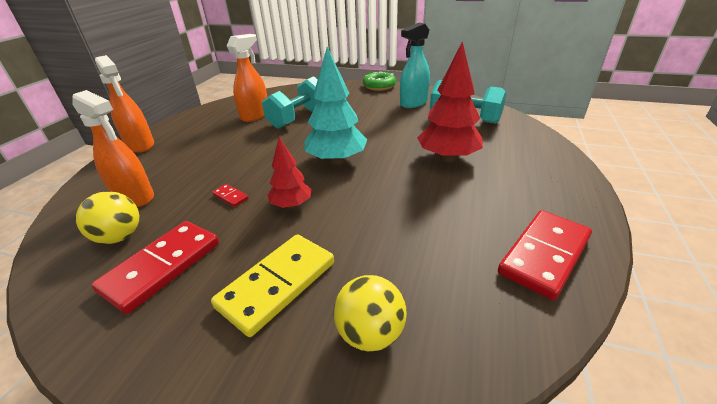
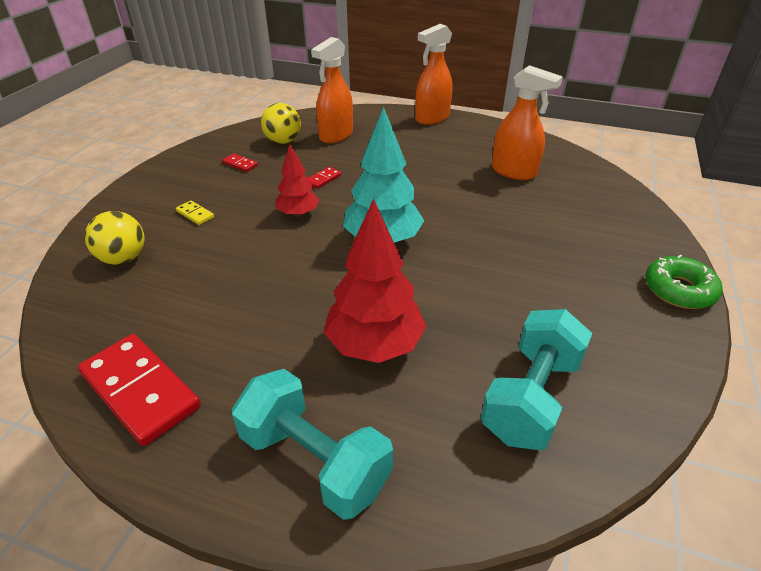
camera: 90 degrees right, 5 degrees up
(162, 267) = (240, 164): red domino -> red domino, size x0.43
(277, 284) = (195, 214): yellow domino -> yellow domino, size x0.43
(298, 118) = (510, 205): turquoise dumbbell -> turquoise dumbbell (314, 460)
(413, 103) = (597, 331): turquoise spray bottle -> none

